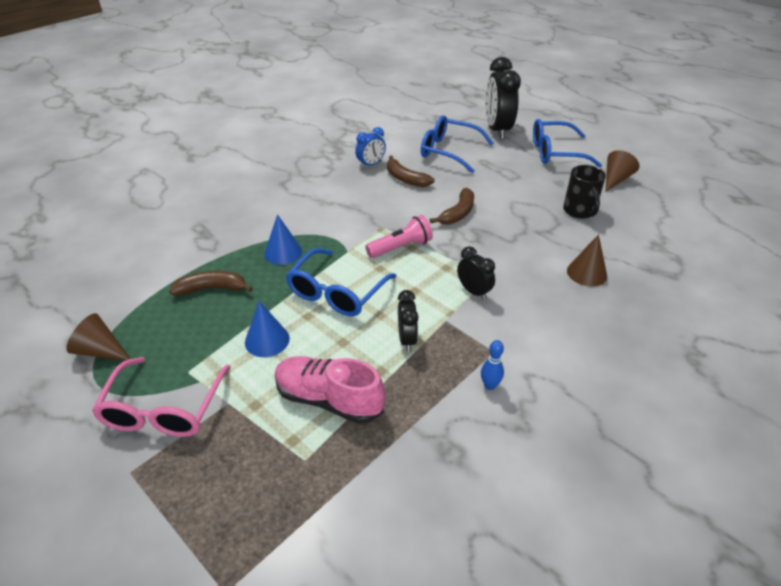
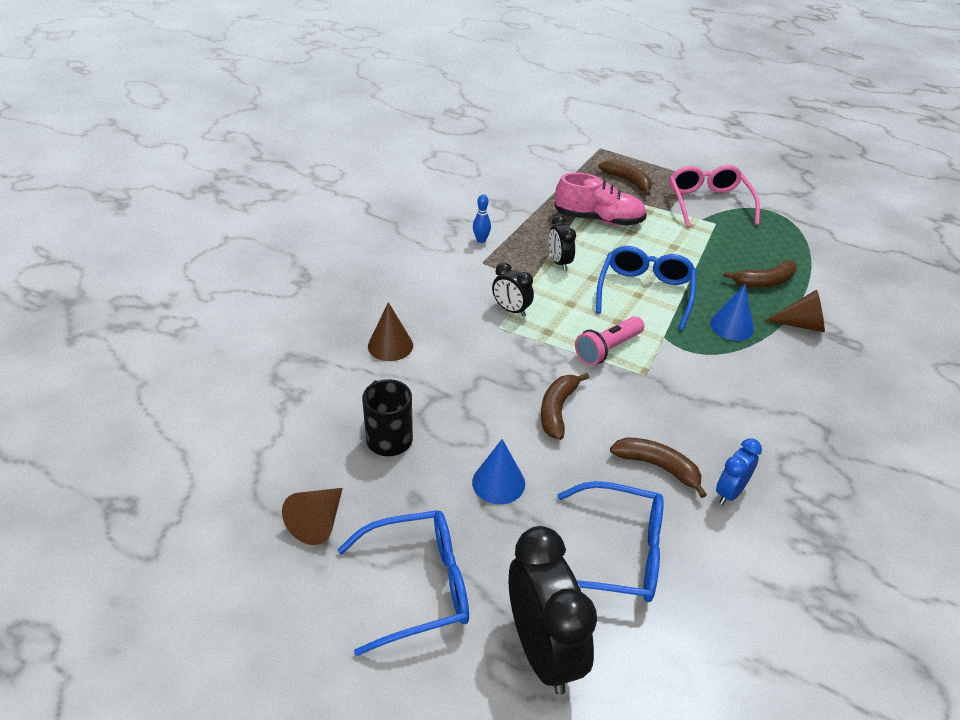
camera: 165 degrees right, 0 degrees up
(100, 351) = (796, 228): brown cone -> brown cone (801, 324)
(240, 477) = (627, 181): none -> brown banana
(267, 340) = (675, 249): blue cone -> blue cone (498, 482)

